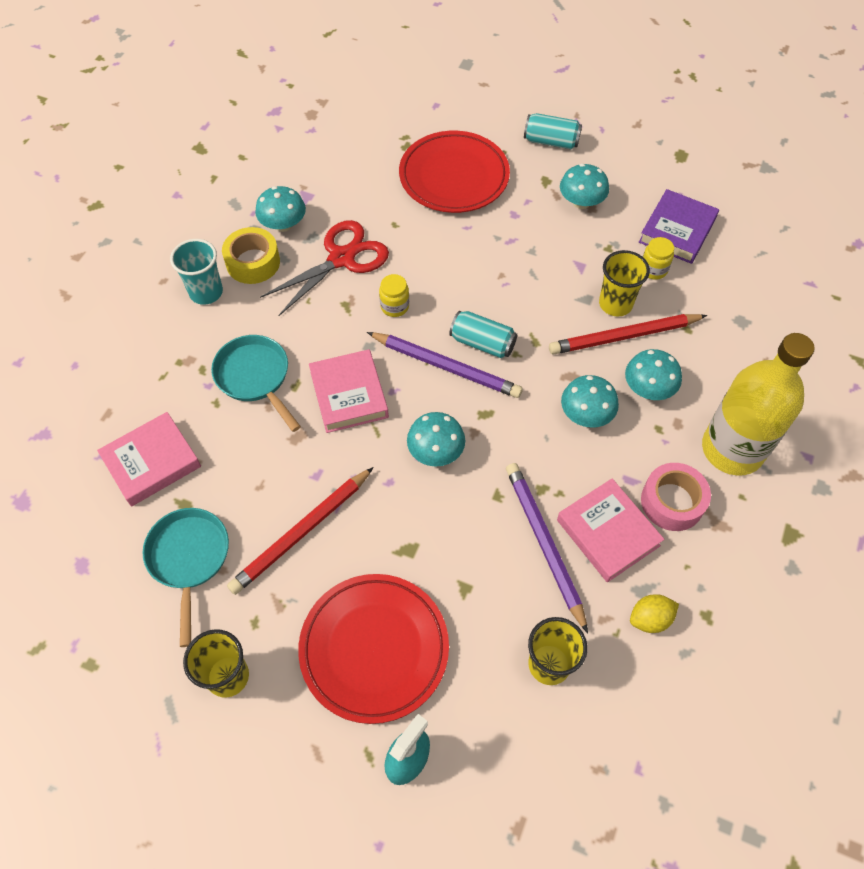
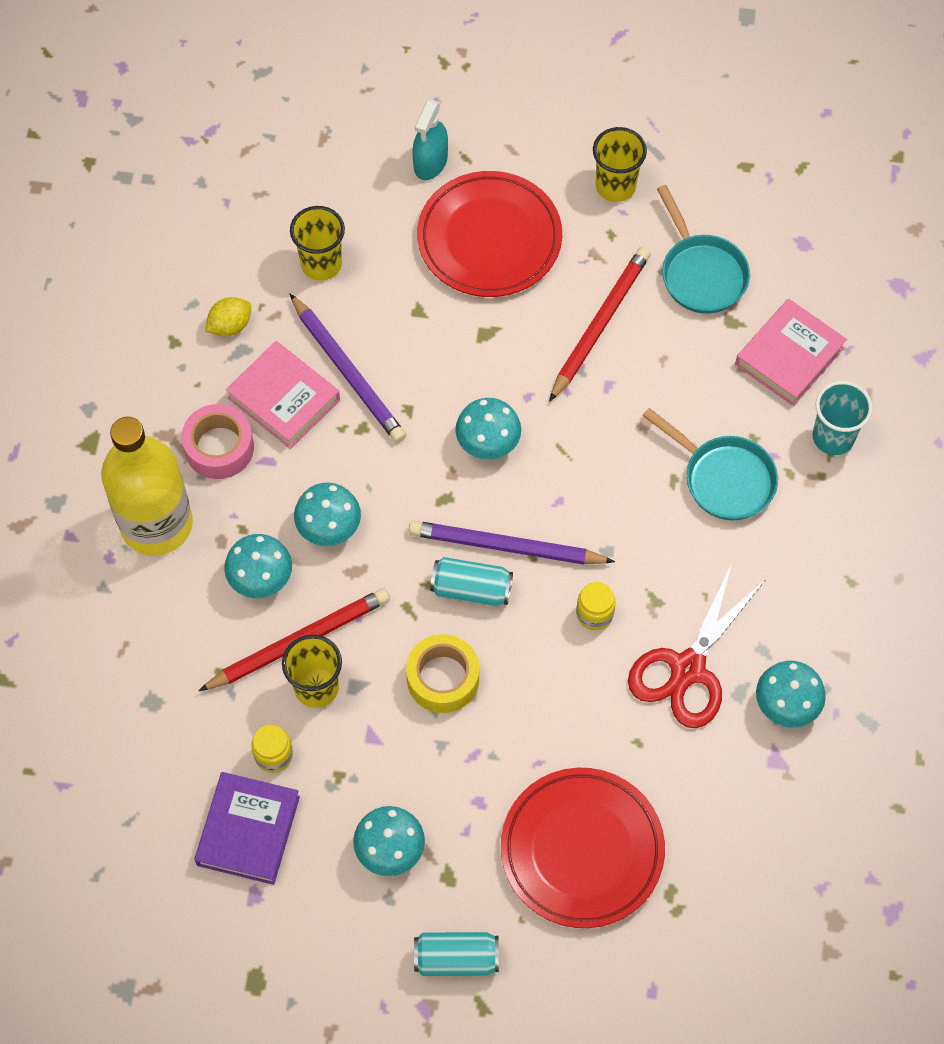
camera: 165 degrees right, 5 degrees up
(206, 292) = (836, 575): turquoise cup -> turquoise cup (833, 437)
(253, 262) = (799, 634): yellow tape -> yellow tape (443, 678)
(349, 394) = (608, 484): pink book -> none

